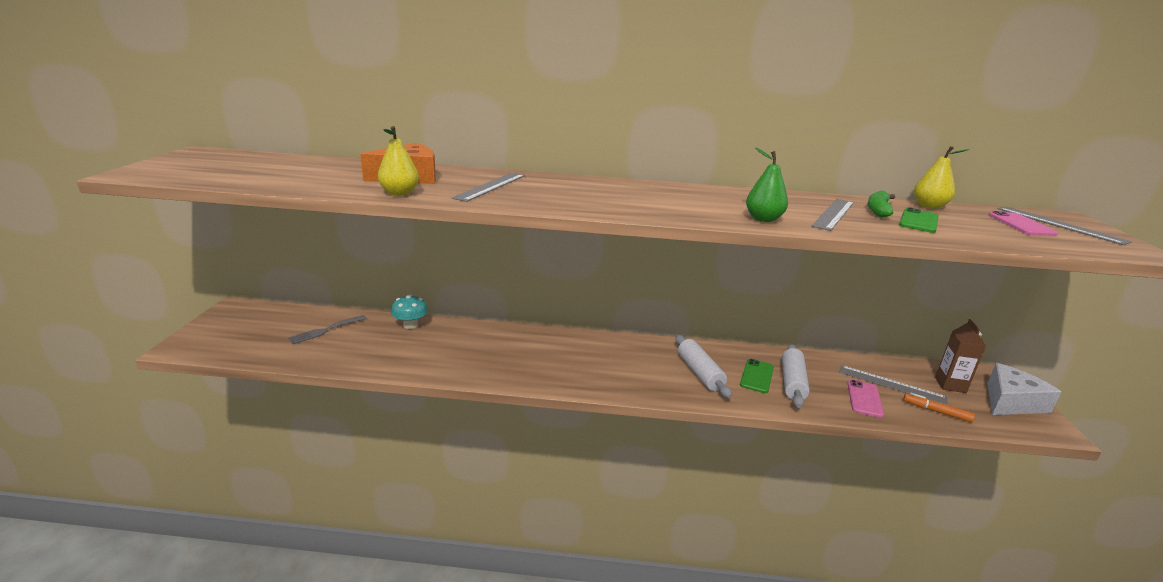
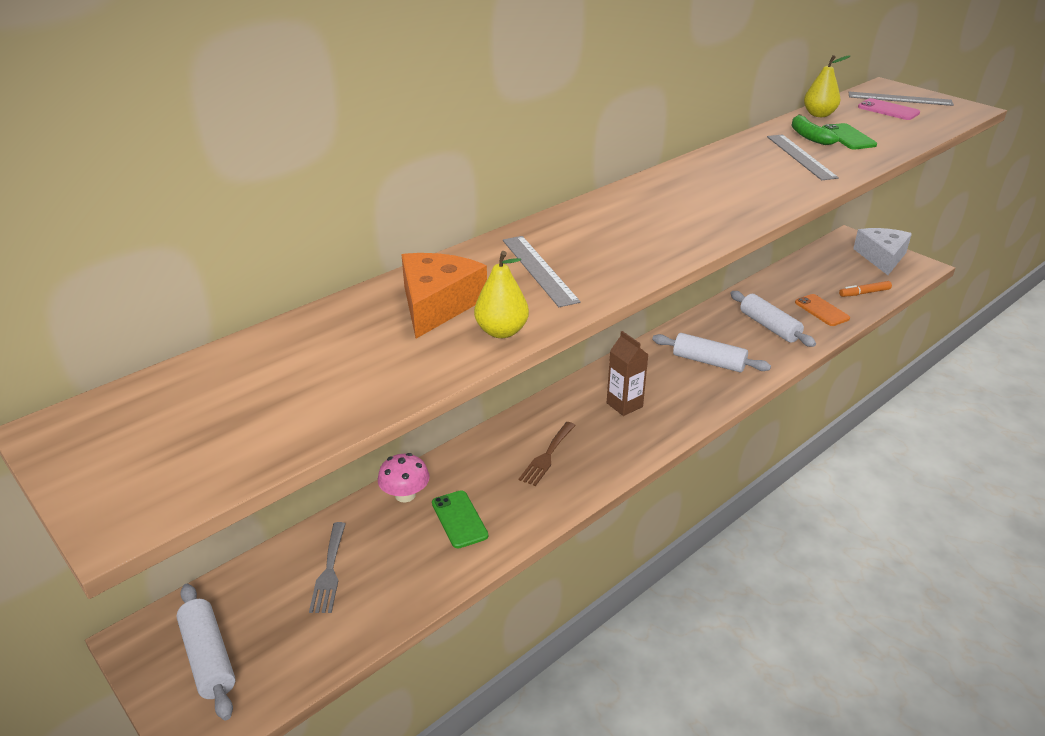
camera: 45 degrees left, 10 degrees up
(234, 327) = (208, 658): none -> white rolling pin
(410, 325) = (405, 495): turquoise mushroom -> pink mushroom
(503, 353) = (547, 456): none -> brown fork
(757, 376) = (743, 337): green phone -> green phone (459, 519)
(763, 219) = (785, 189): green pear -> none
(864, 399) = (821, 310): pink phone -> orange phone
(891, 384) = (816, 287): grey ruler -> none
(950, 385) = (841, 264): brown carton -> brown carton (624, 405)

